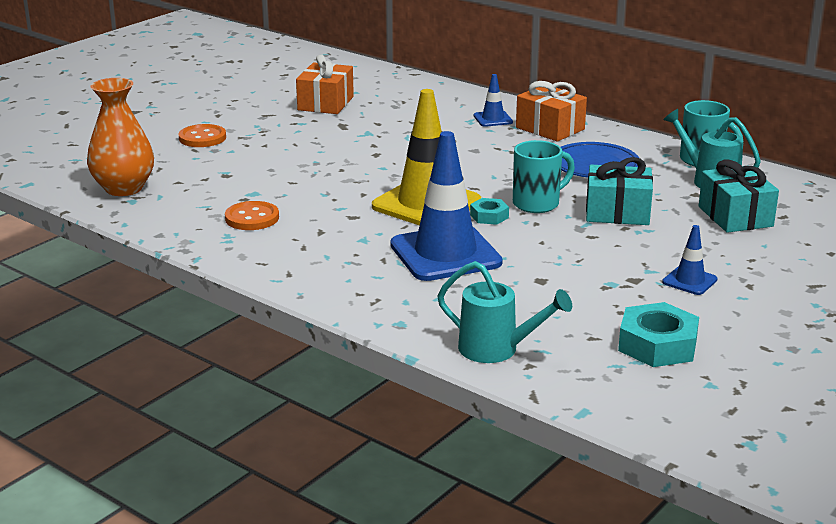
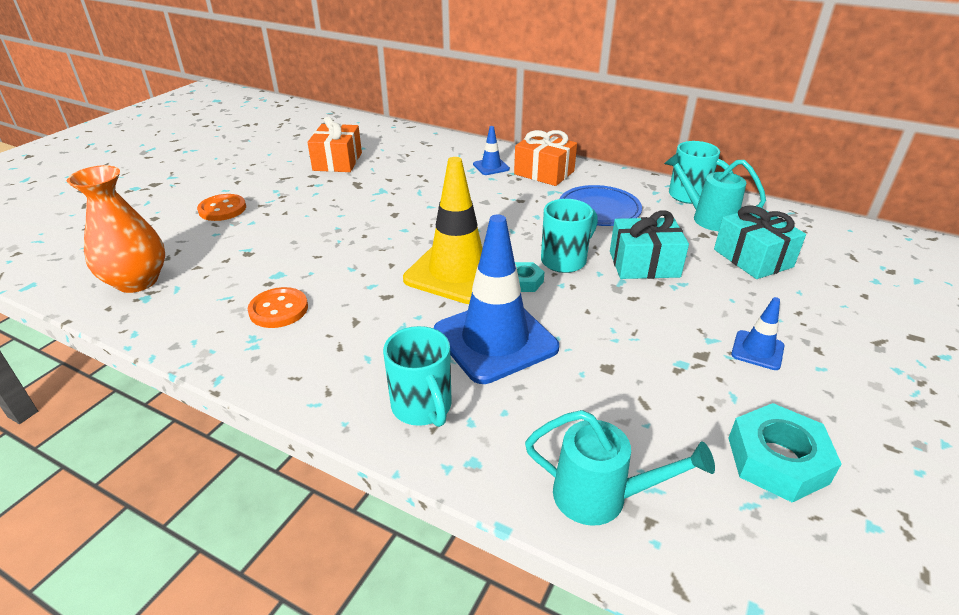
camera: 10 degrees left, 10 degrees up
(367, 289) = (422, 407): none -> turquoise mug

